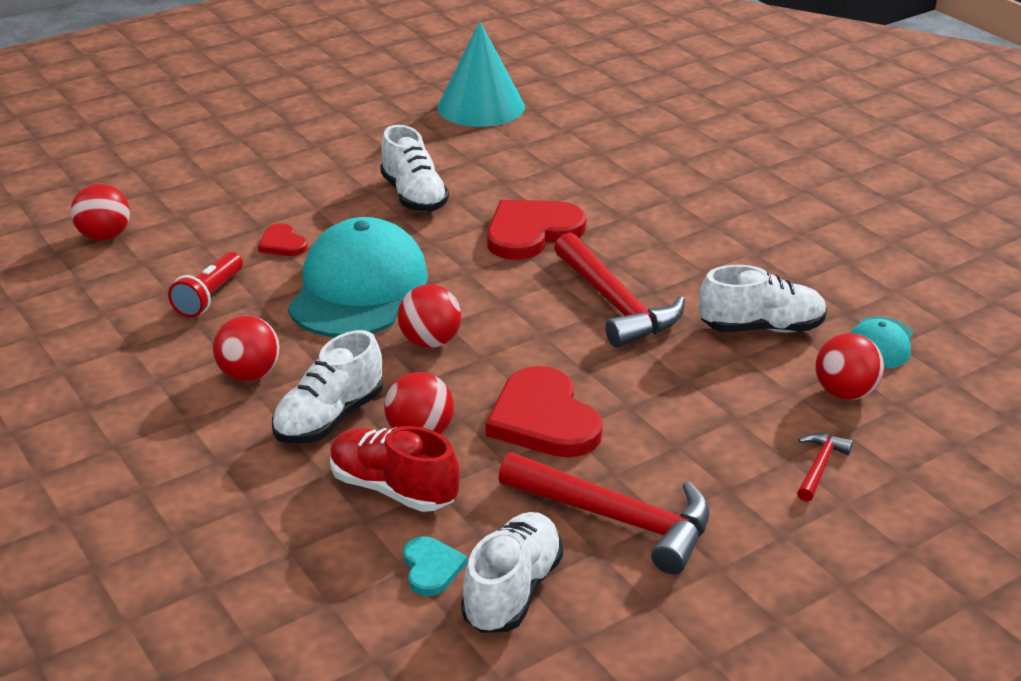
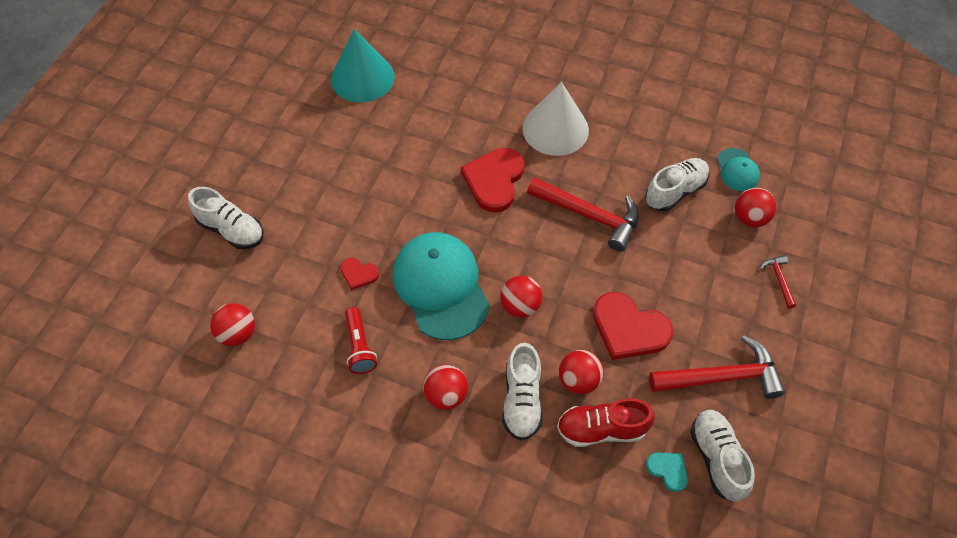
camera: 35 degrees left, 25 degrees up
(414, 196) = (398, 186): white shoe -> white shoe (231, 229)
(662, 219) = (555, 129): none -> white cone

